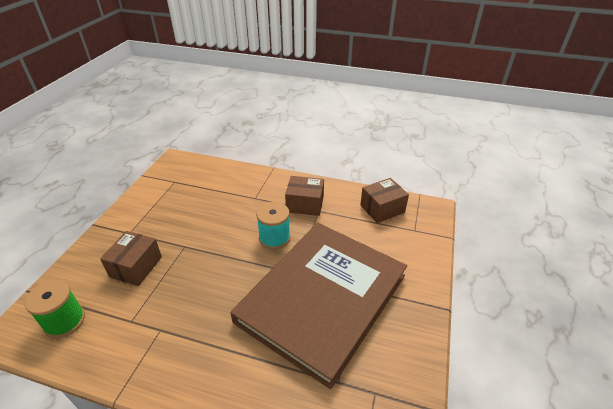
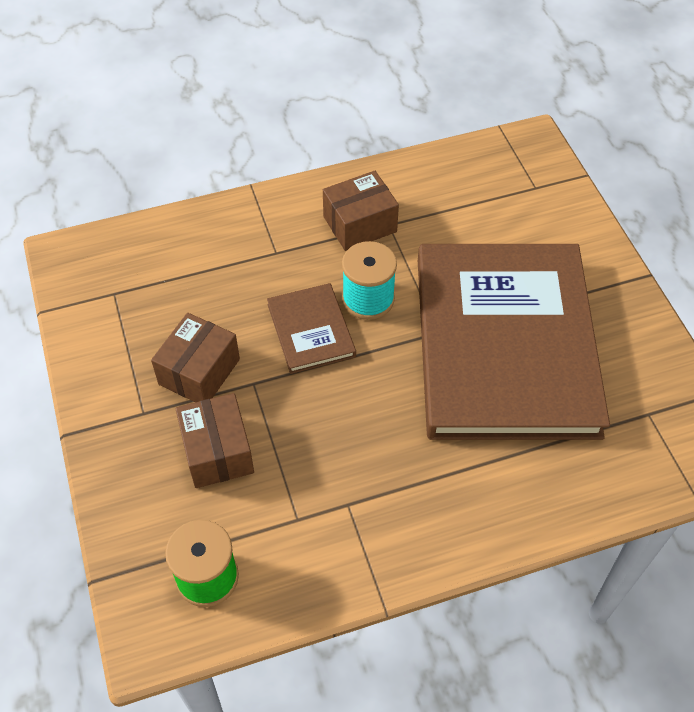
camera: 35 degrees left, 15 degrees up
(234, 237) = (311, 330): none -> brown book
(382, 209) = (470, 176): brown box -> brown box (199, 371)

